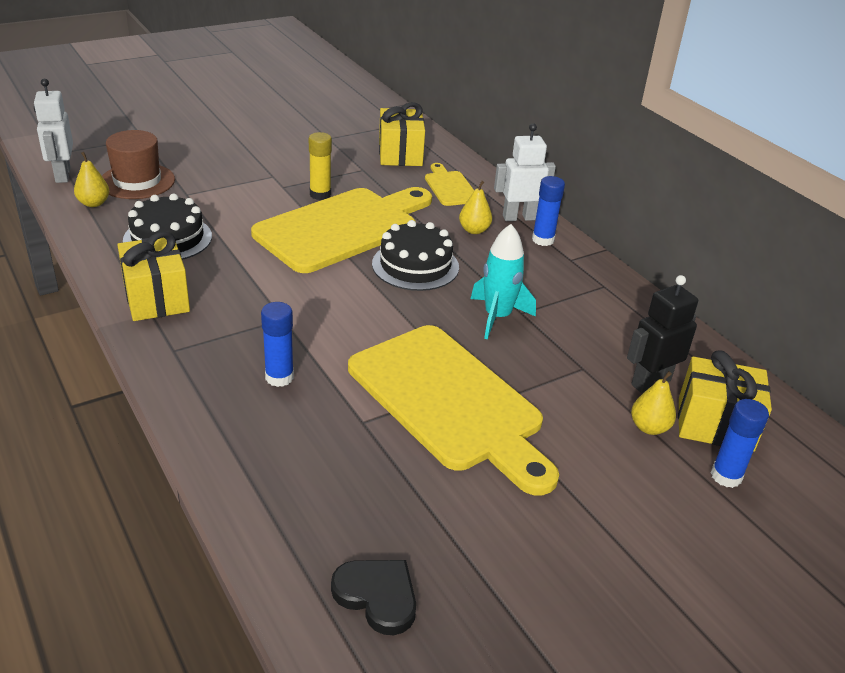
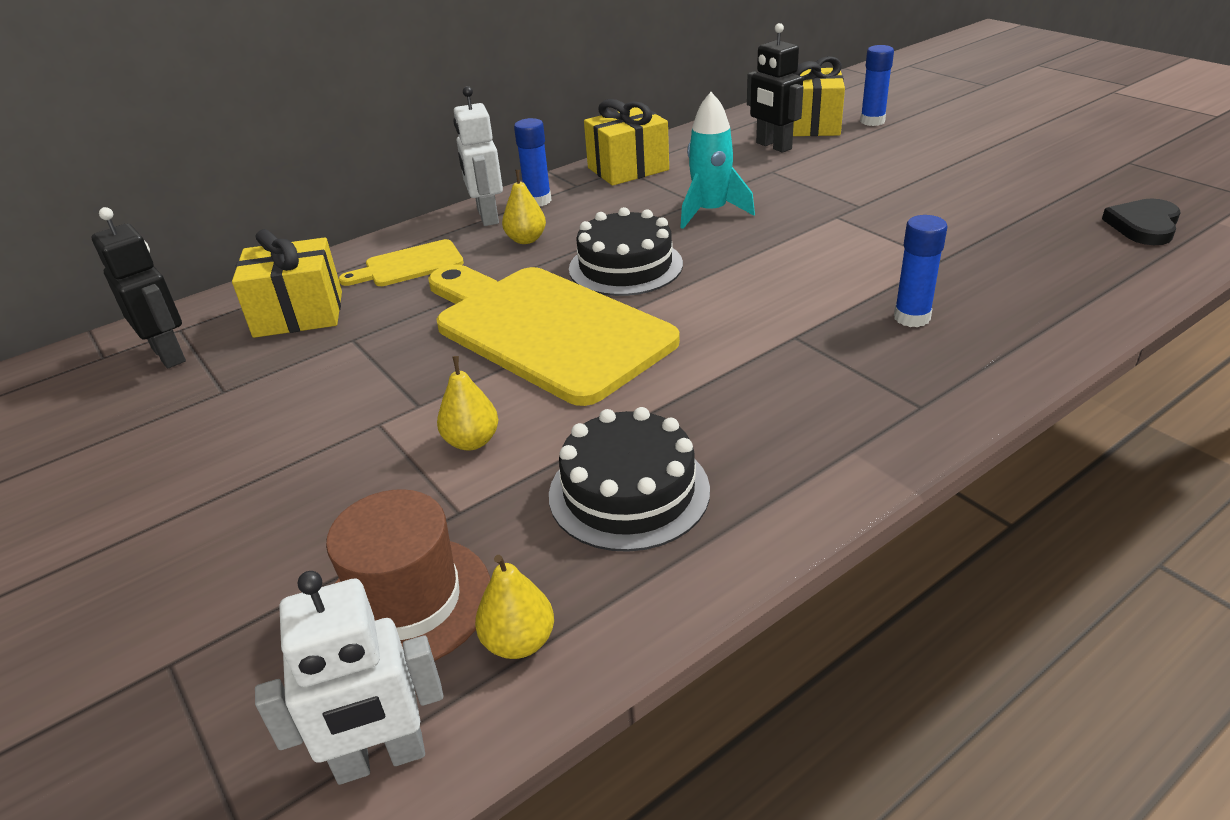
camera: 90 degrees left, 0 degrees up
(156, 298) = (812, 455): yellow gift -> yellow gift (628, 169)
(320, 194) = (443, 364): yellow glue stick -> none
(372, 123) = (169, 355): none -> black robot
(449, 402) = (873, 222): yellow cutting board -> none
(649, 427) = (836, 145): yellow pear -> yellow pear (472, 441)

